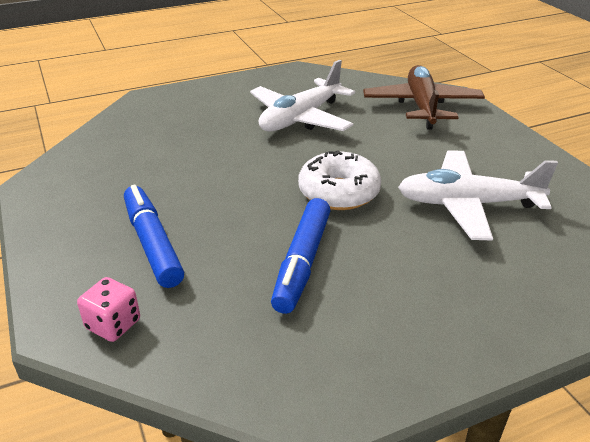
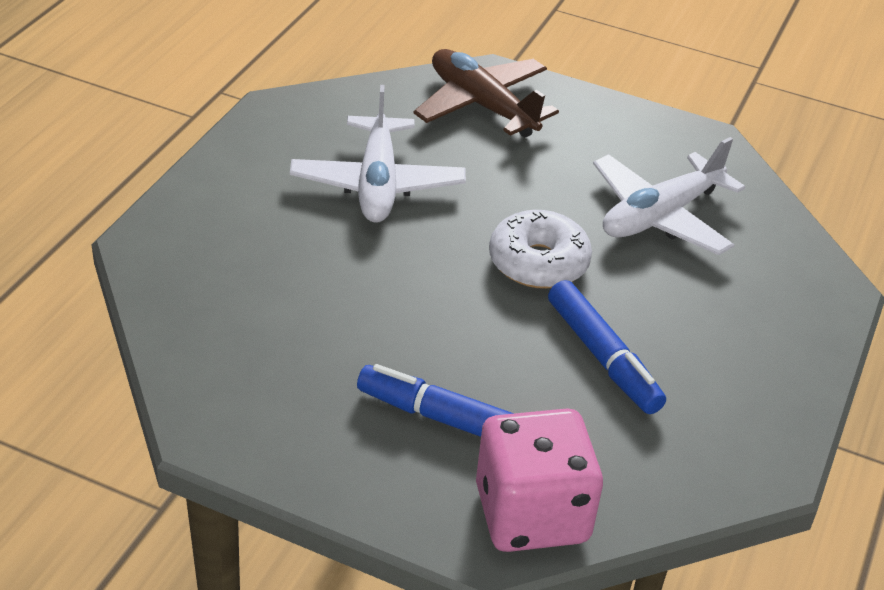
camera: 45 degrees left, 5 degrees up
(113, 324) = (531, 514): pink dice -> pink dice, size x2.08

